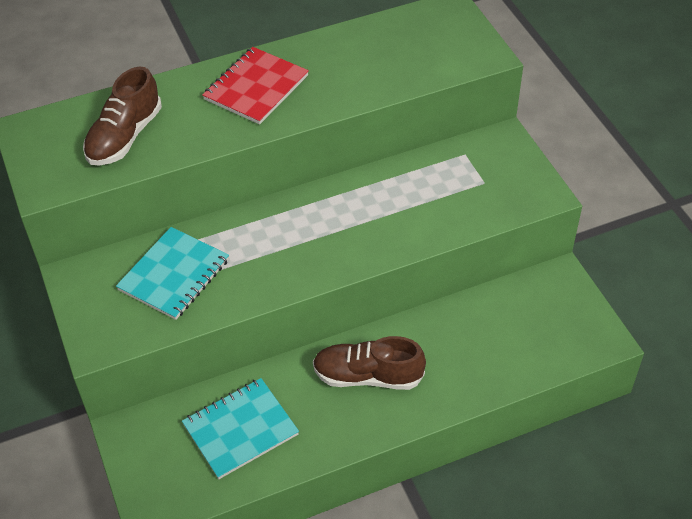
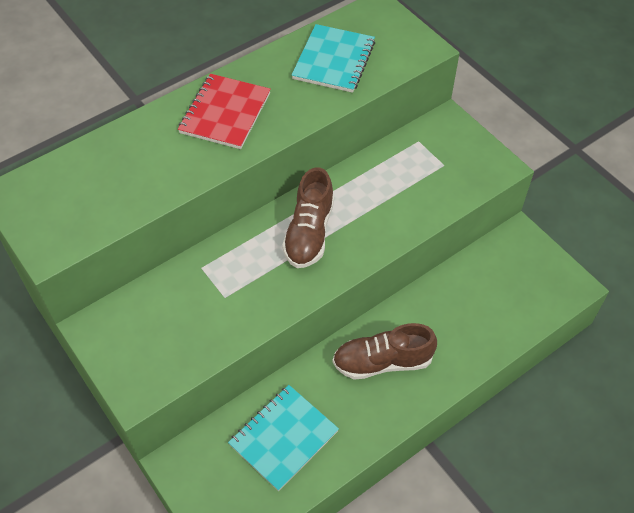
camera: 15 degrees left, 5 degrees up
(125, 137) = (114, 183): brown shoe -> brown shoe (309, 232)
(174, 275) = (190, 307): turquoise notebook -> turquoise notebook (334, 60)

